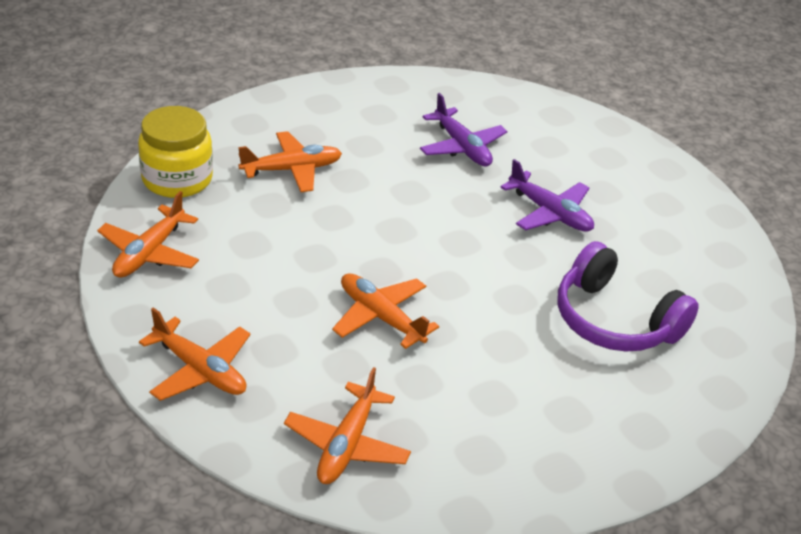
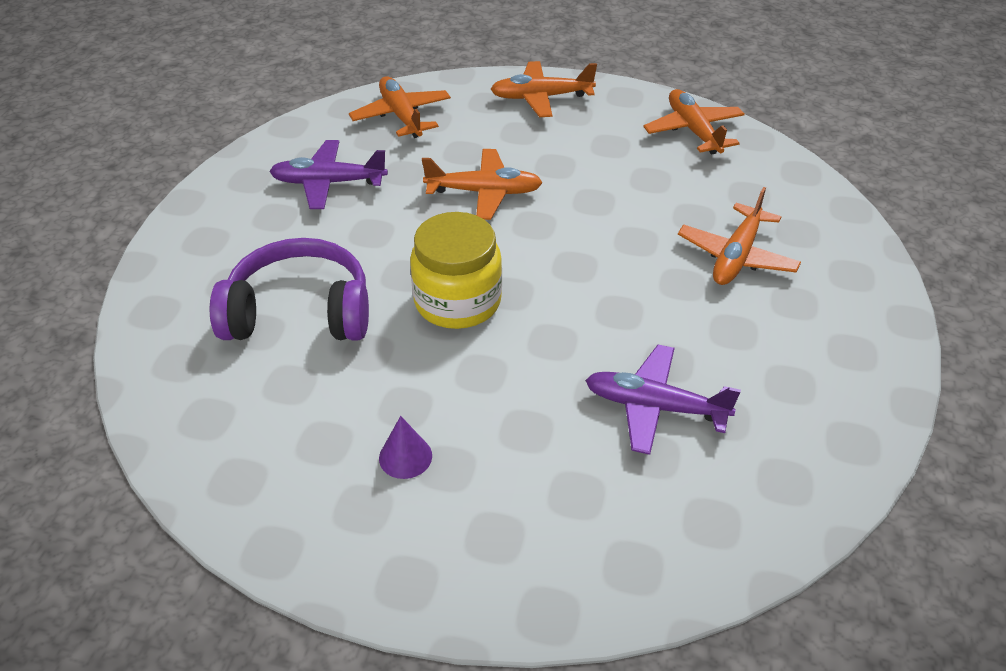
camera: 140 degrees right, 5 degrees up
(177, 179) = (786, 186): yellow jar -> yellow jar (457, 301)
(550, 213) = (469, 388): purple plane -> purple plane (328, 183)
(620, 208) = (405, 457): none -> purple cone

